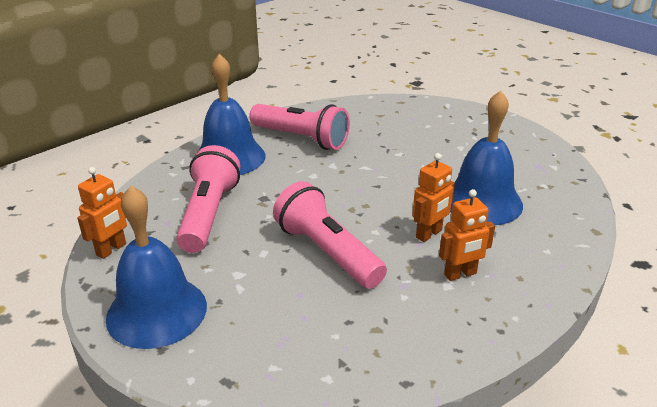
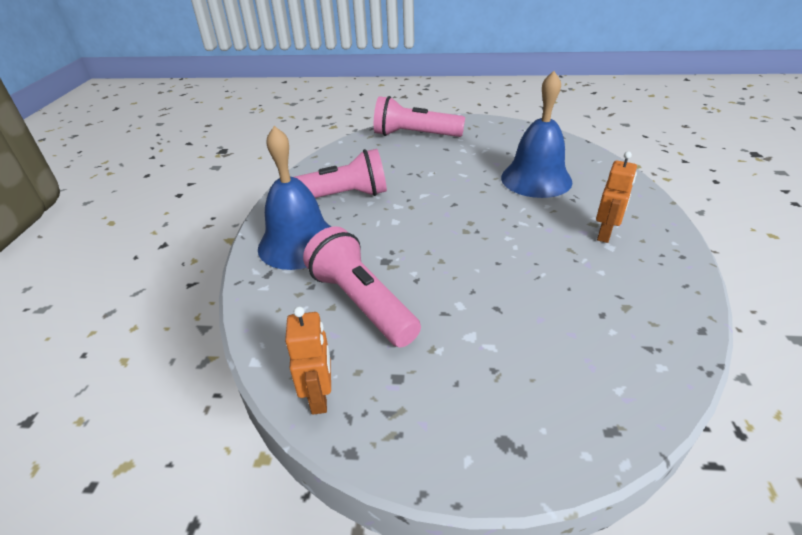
camera: 40 degrees left, 5 degrees up
(156, 311) = (461, 421): blue bell -> none
(327, 252) = (504, 273): pink flashlight -> pink flashlight (414, 135)
(429, 234) = (544, 219): orange robot -> none

